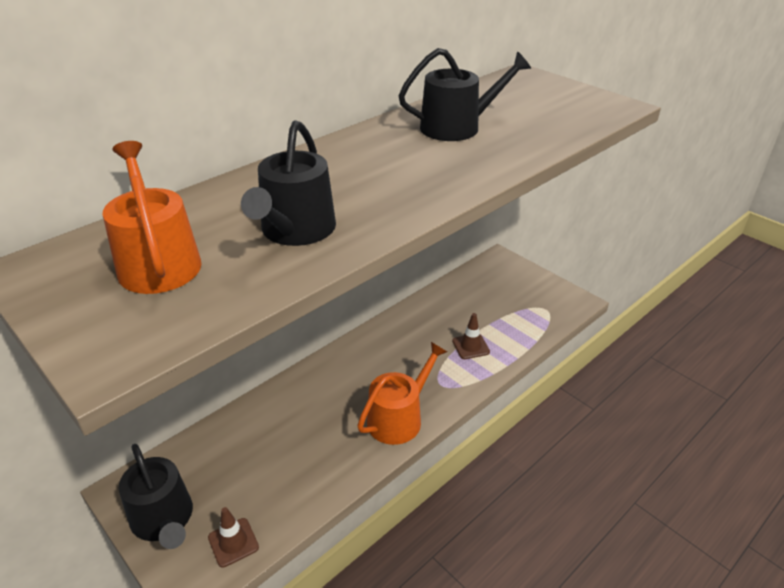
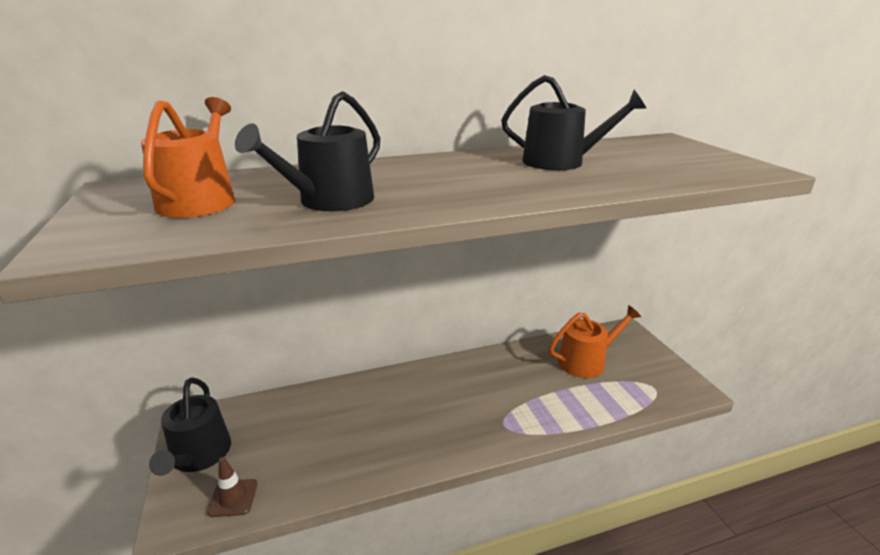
camera: 25 degrees right, 10 degrees down
(399, 418) = (445, 442): orange watering can -> orange watering can (586, 361)
(470, 346) = (554, 399): brown traffic cone -> none

